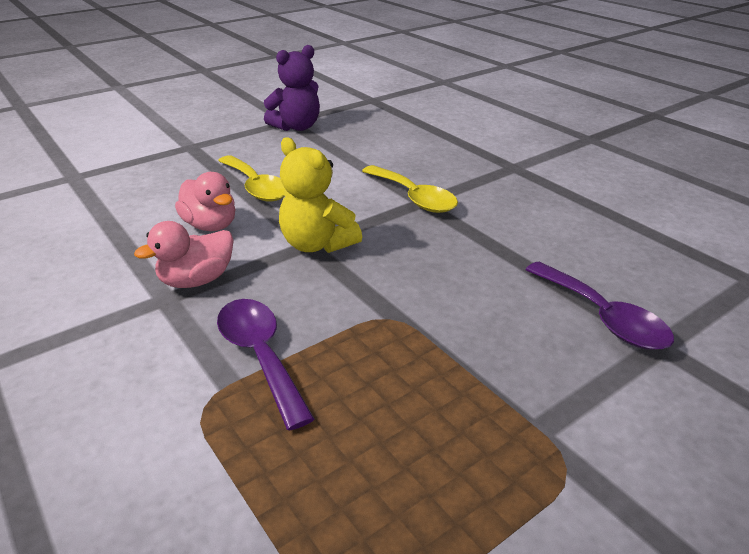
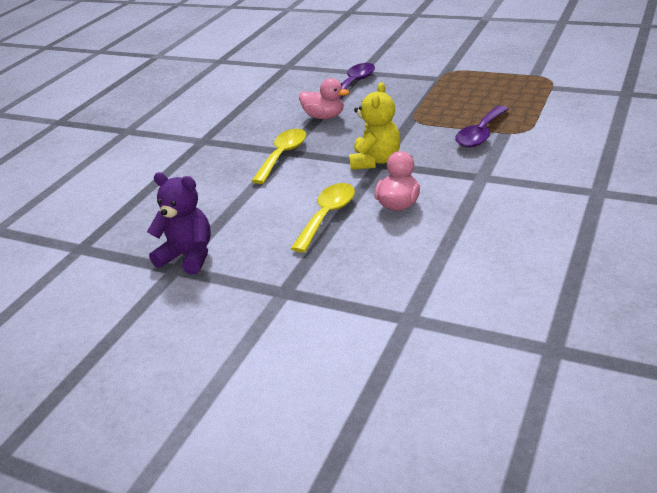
camera: 115 degrees left, 0 degrees up
(197, 280) = (456, 177): pink duck -> pink duck (324, 117)

